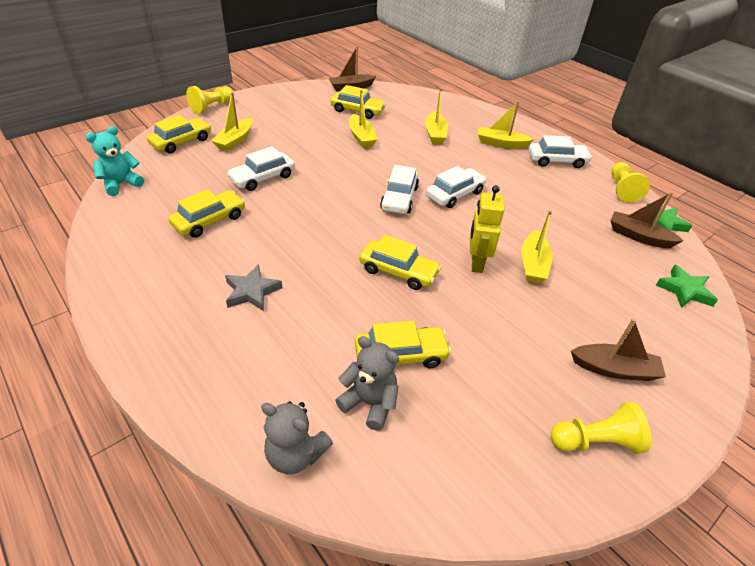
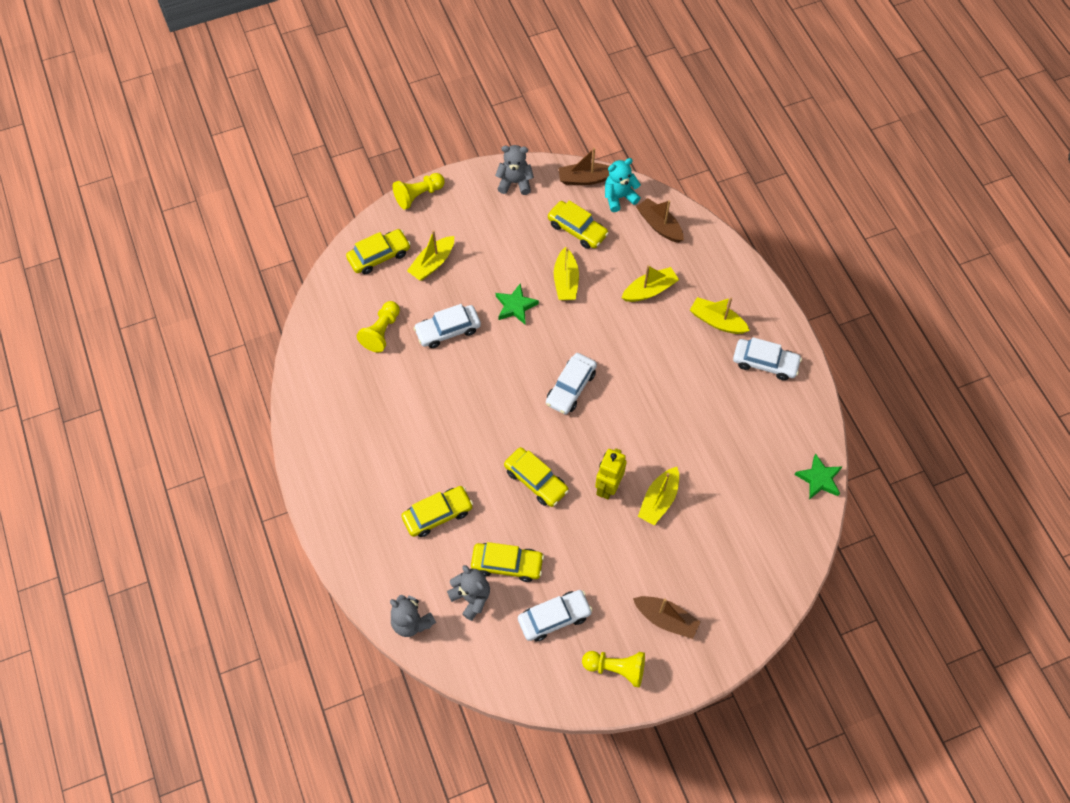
camera: 20 degrees right, 20 degrees up
(121, 184) = (318, 314): turquoise teddy bear -> turquoise teddy bear (619, 197)
(209, 220) = (390, 382): yellow car -> yellow car (438, 514)
(252, 291) = (410, 474): grey star -> none
(294, 94) = (515, 182): none -> grey teddy bear
(435, 134) = (649, 290): yellow boat -> yellow boat turned 135 degrees counterclockwise
(455, 194) = (628, 393): white car -> white car (554, 618)
(622, 189) = (810, 422): yellow pawn -> yellow pawn (381, 332)
(638, 236) = (782, 490): brown boat -> brown boat (659, 225)
(684, 290) = (781, 561): green star -> green star (515, 306)

